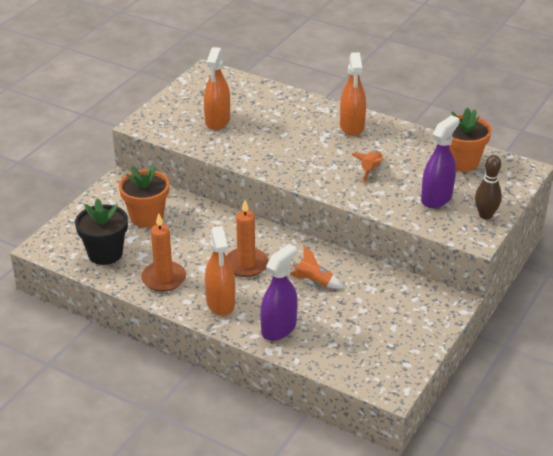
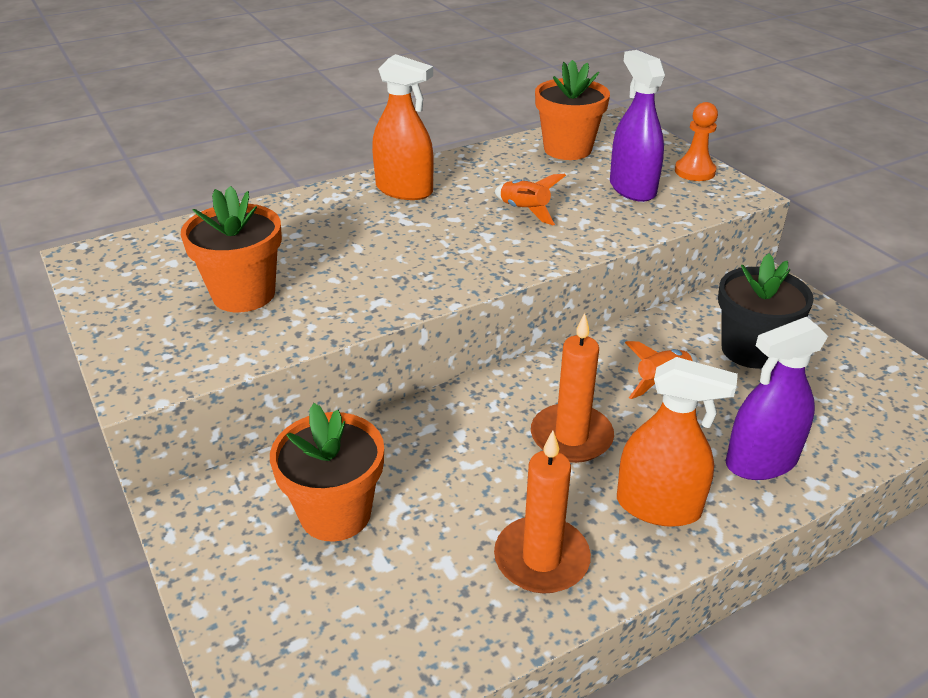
camera: 60 degrees left, 0 degrees up
(105, 253) = (397, 623): black flower pot -> black flower pot (750, 350)
(217, 121) = (243, 294): orange spray bottle -> orange flower pot
(279, 328) = (761, 461): purple spray bottle -> purple spray bottle turned 90 degrees counterclockwise
(485, 215) = (694, 171): brown bowling pin -> orange pawn

